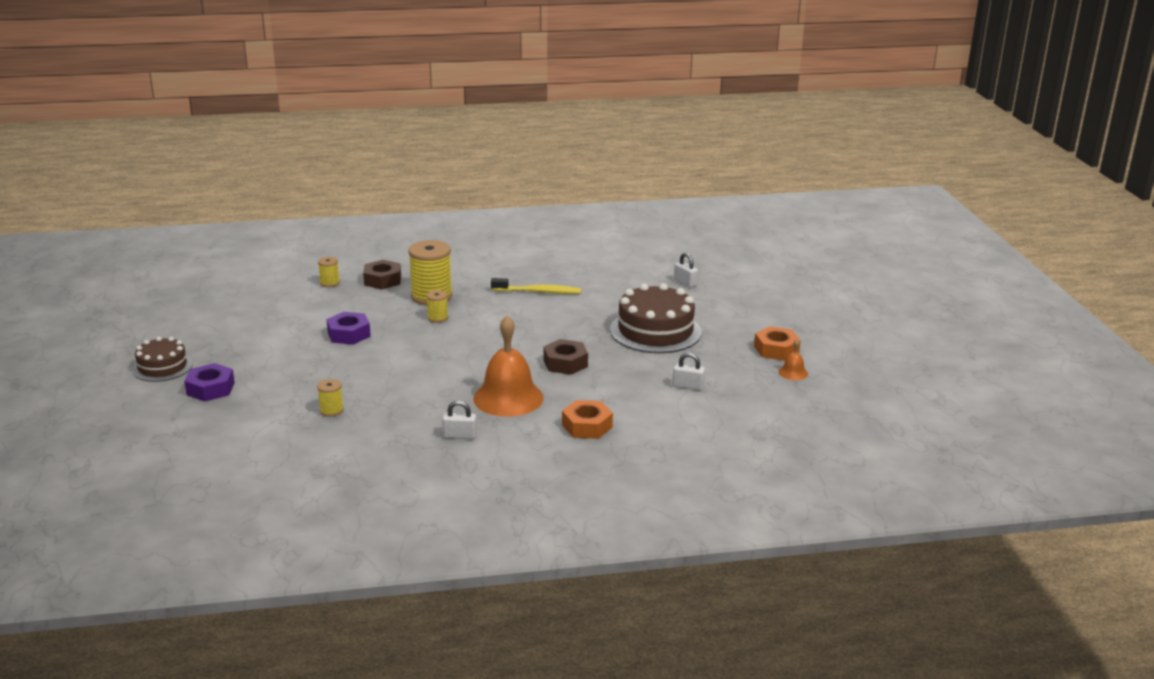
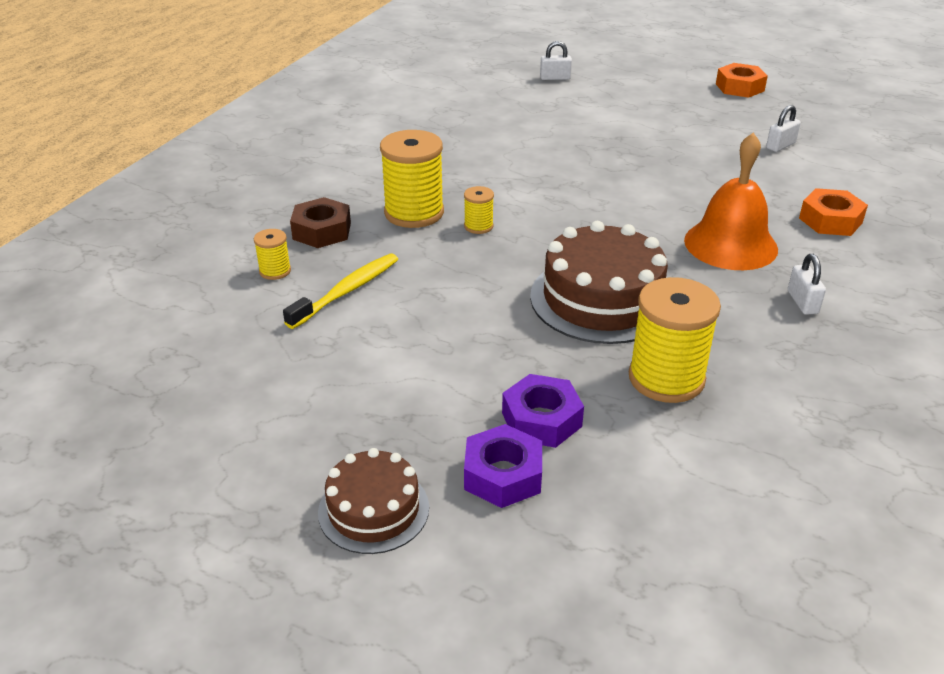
camera: 55 degrees left, 10 degrees up
(331, 410) = (666, 378): yellow spool -> yellow spool, size x2.07
(349, 334) = (452, 301): purple nut -> purple nut (541, 420)
(460, 435) = (802, 302): white padlock -> white padlock turned 45 degrees counterclockwise
(538, 292) = (484, 149): yellow toothbrush -> yellow toothbrush (347, 291)
(565, 363) = (675, 188): brown nut -> none
(655, 331) = (647, 123): brown cake -> brown cake (602, 299)
(793, 372) = (791, 95): orange bell -> none

